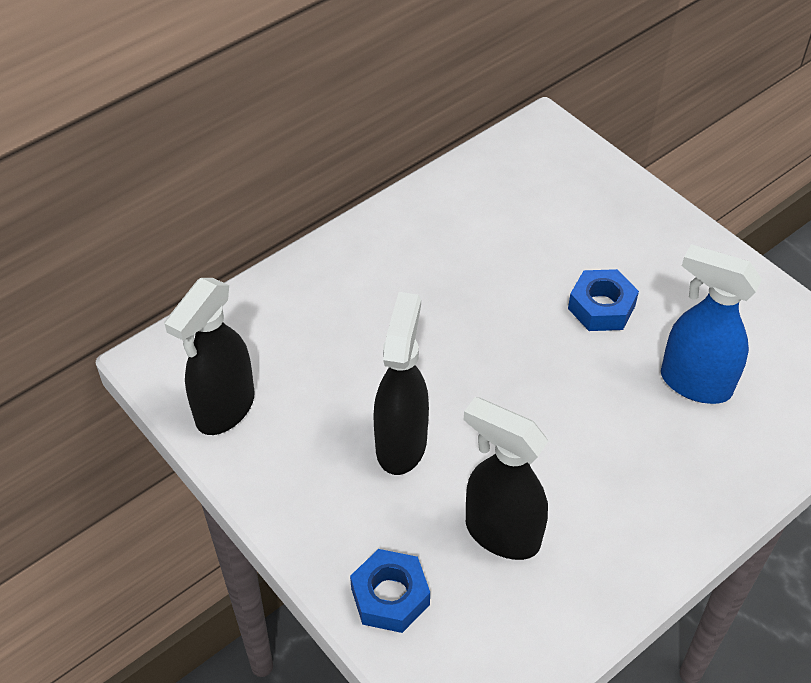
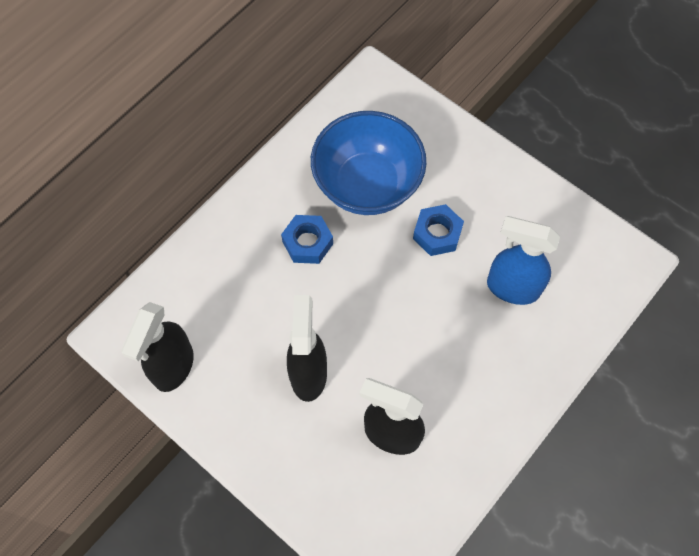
camera: 10 degrees left, 15 degrees up
(390, 596) = (321, 497): blue nut -> blue nut (307, 243)
(517, 241) = (367, 184): none -> blue bowl

